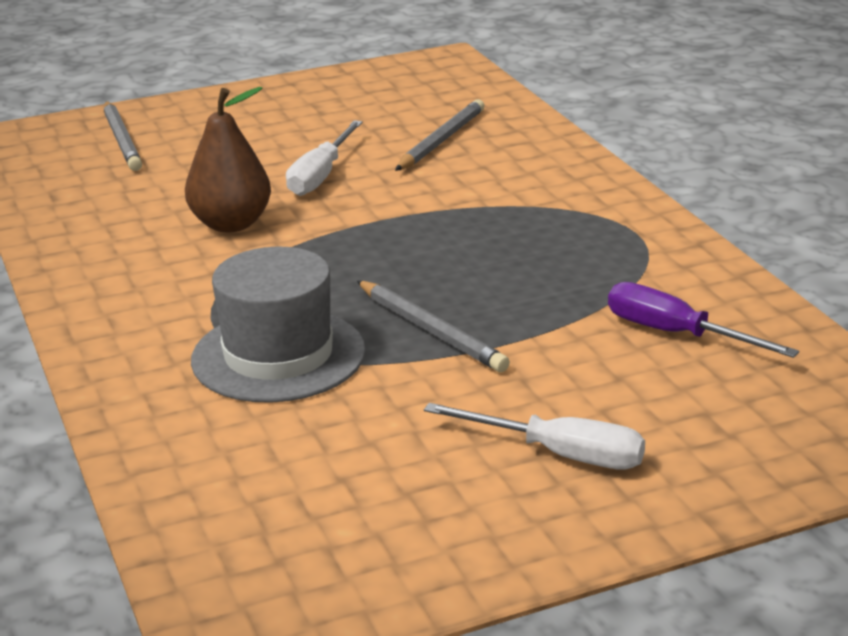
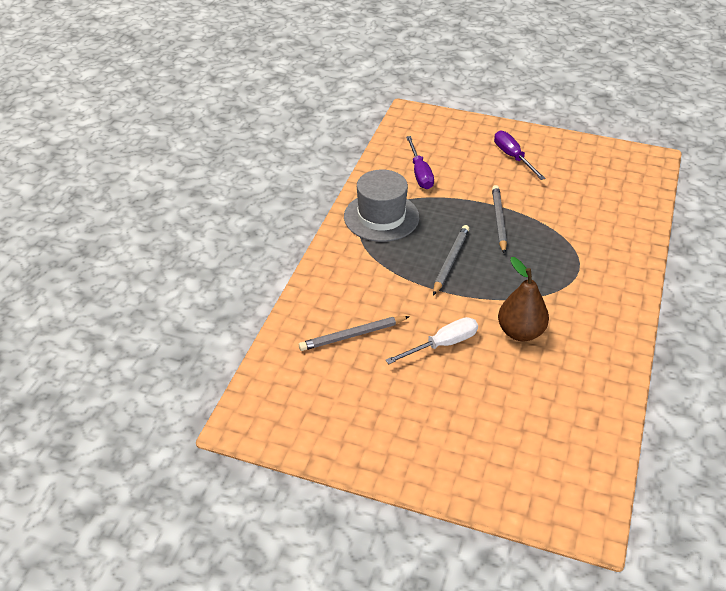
camera: 140 degrees left, 15 degrees up
(121, 140) = (520, 462): grey pencil -> grey pencil (451, 261)
(278, 356) = (566, 240): grey hat -> grey hat (381, 217)
(559, 454) = (513, 157): white screwdriver -> purple screwdriver

